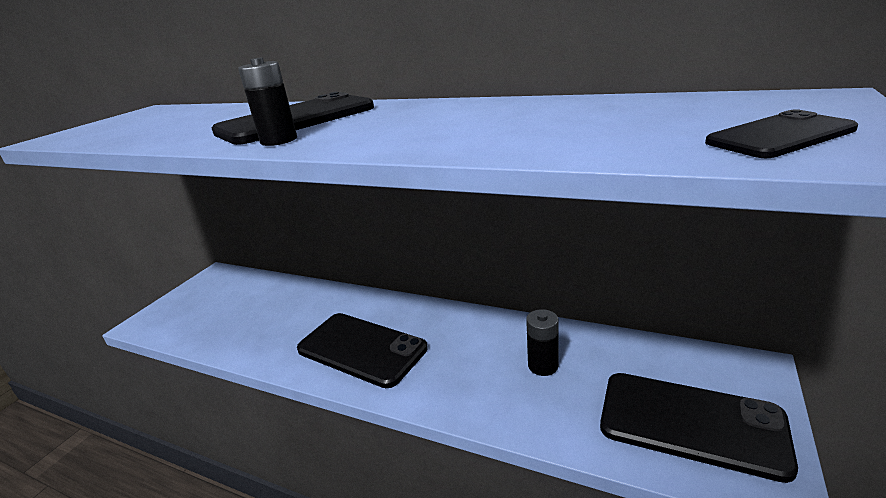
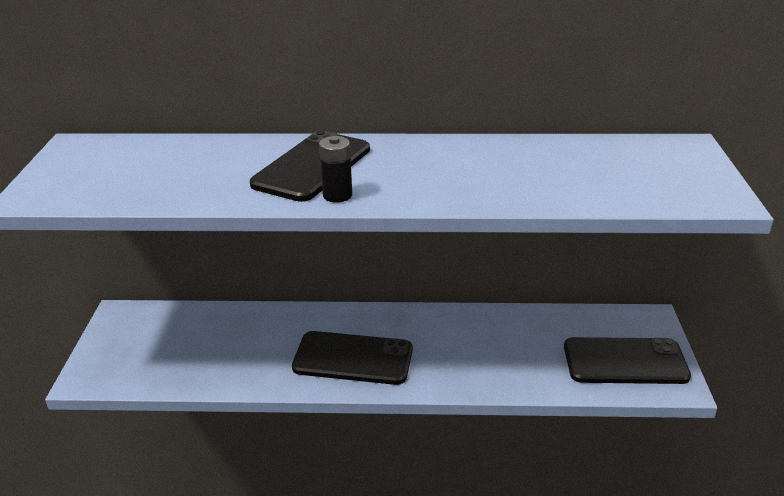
camera: 25 degrees left, 5 degrees up
(543, 365) = (511, 343): black battery -> none
(779, 136) = (679, 185): black phone -> none

